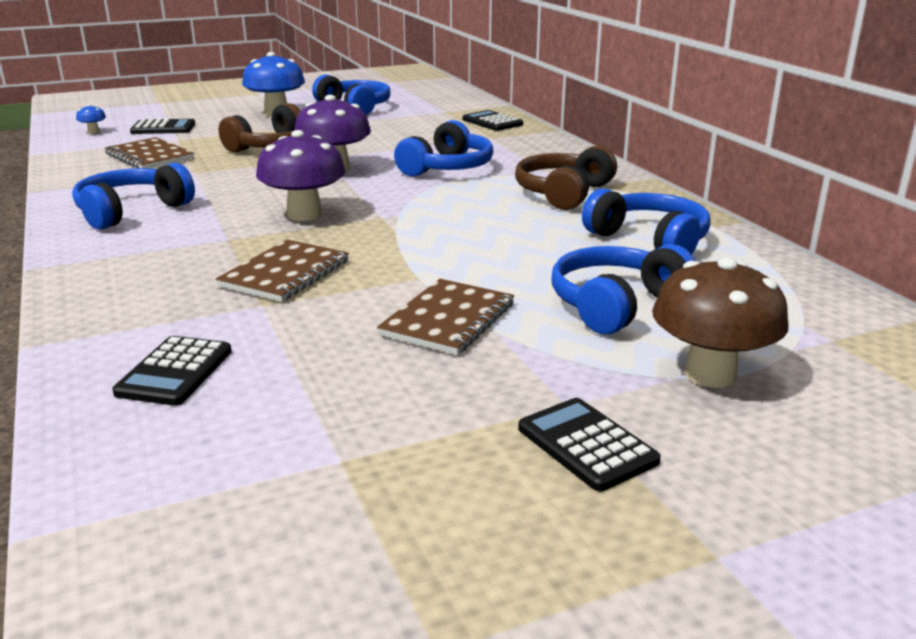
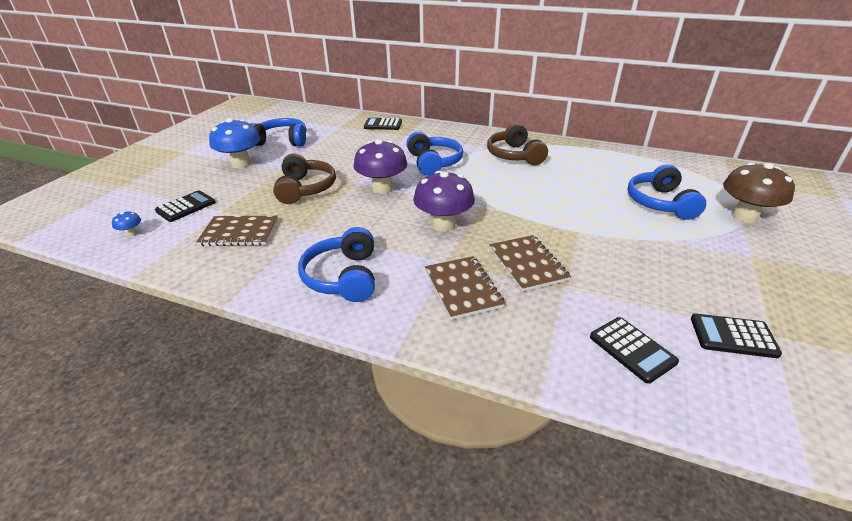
camera: 45 degrees left, 10 degrees up
(448, 319) = (638, 245): brown notebook -> brown notebook (463, 288)
(586, 445) = (792, 268): black calculator -> black calculator (733, 336)
(649, 240) = (597, 166): blue headphones -> none

